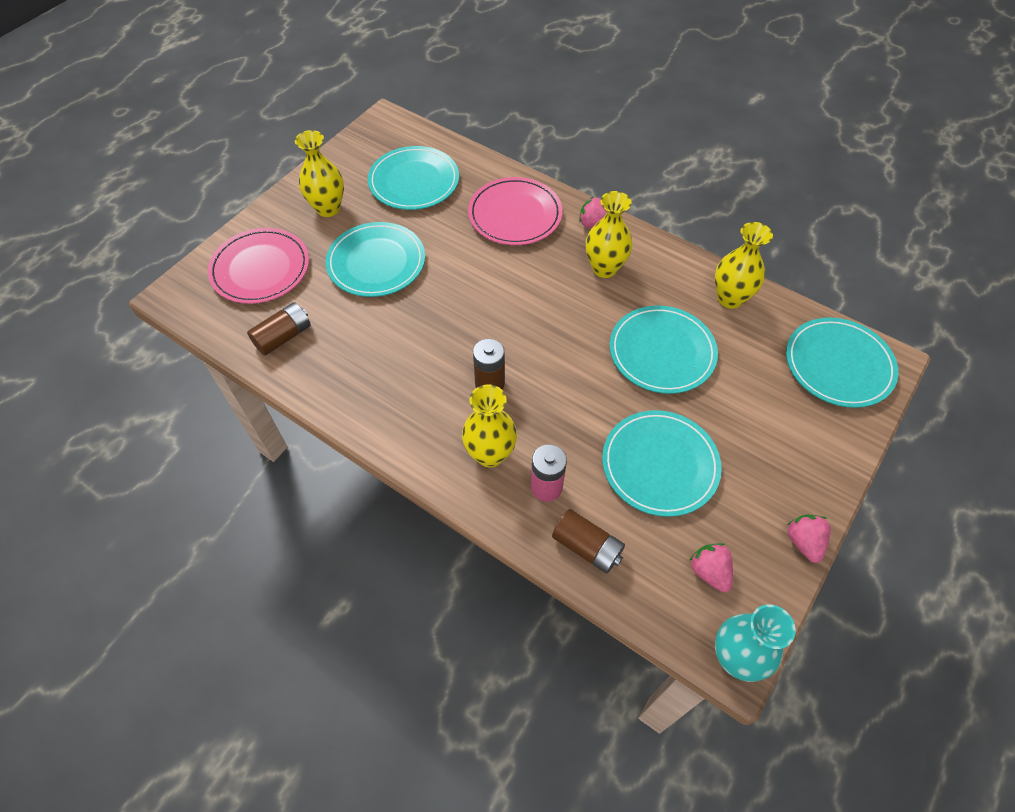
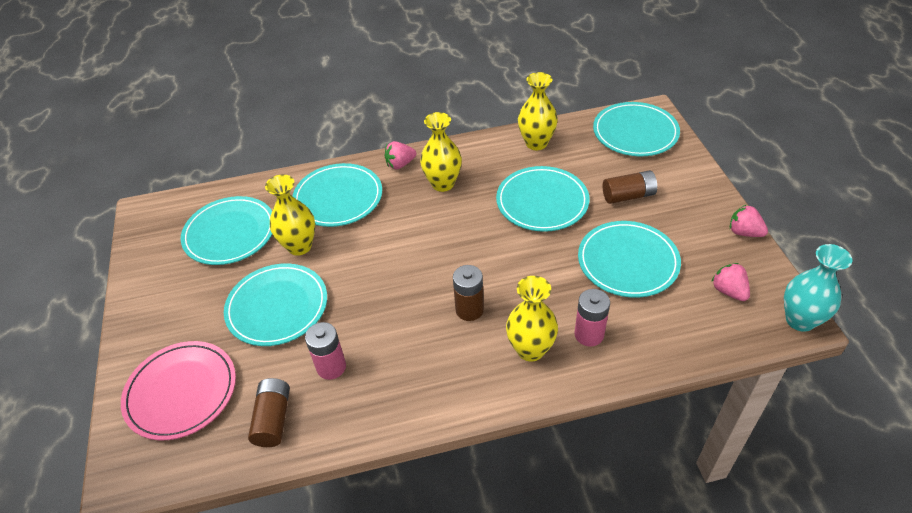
camera: 45 degrees left, 10 degrees down
(328, 208) = (181, 304): yellow vase -> yellow vase (299, 246)
(355, 336) = (331, 367): none -> pink battery
(515, 215) = (338, 198): pink plate -> turquoise plate
(587, 547) = (657, 343): brown battery -> brown battery (628, 196)
(709, 572) = (729, 291): pink strawberry -> pink strawberry turned 45 degrees clockwise

